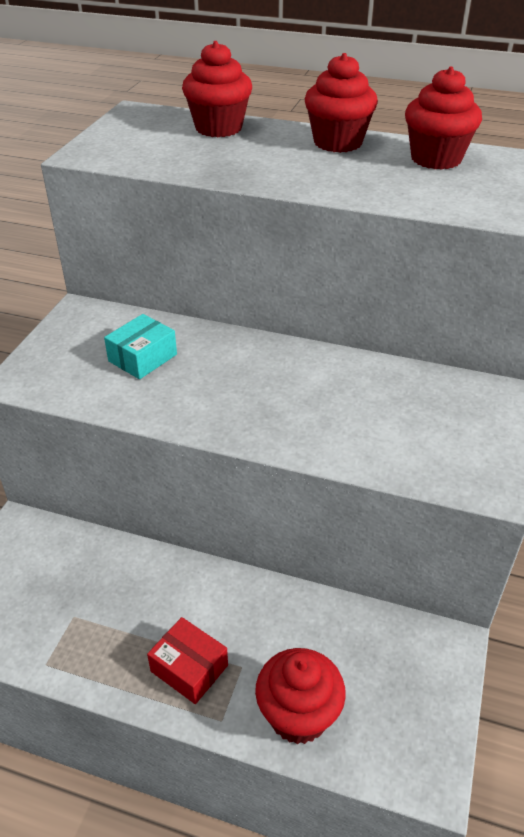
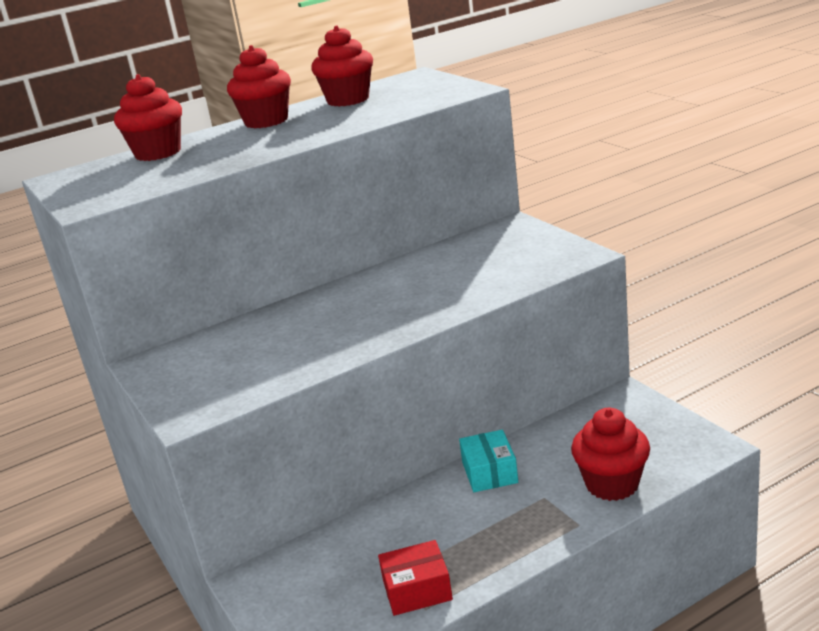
camera: 45 degrees left, 15 degrees down
(142, 358) = (260, 346): turquoise box -> turquoise box (489, 472)
(189, 668) = (517, 524): red box -> red box (417, 590)

